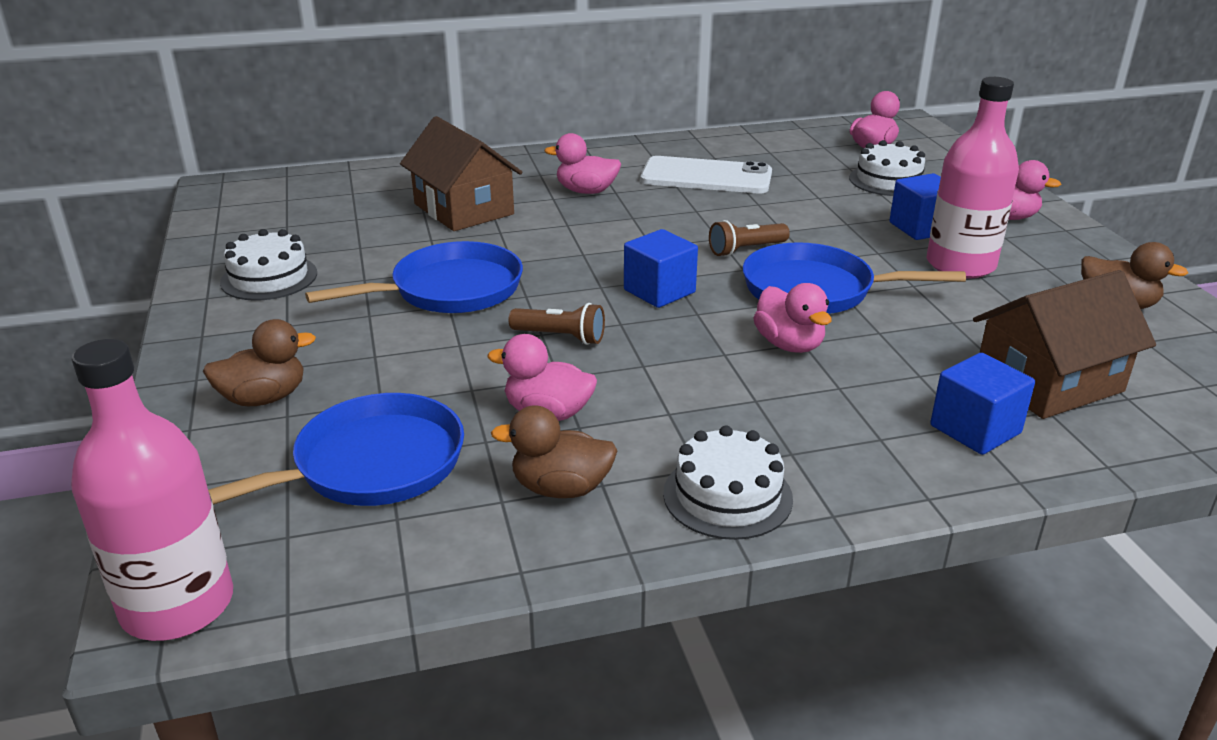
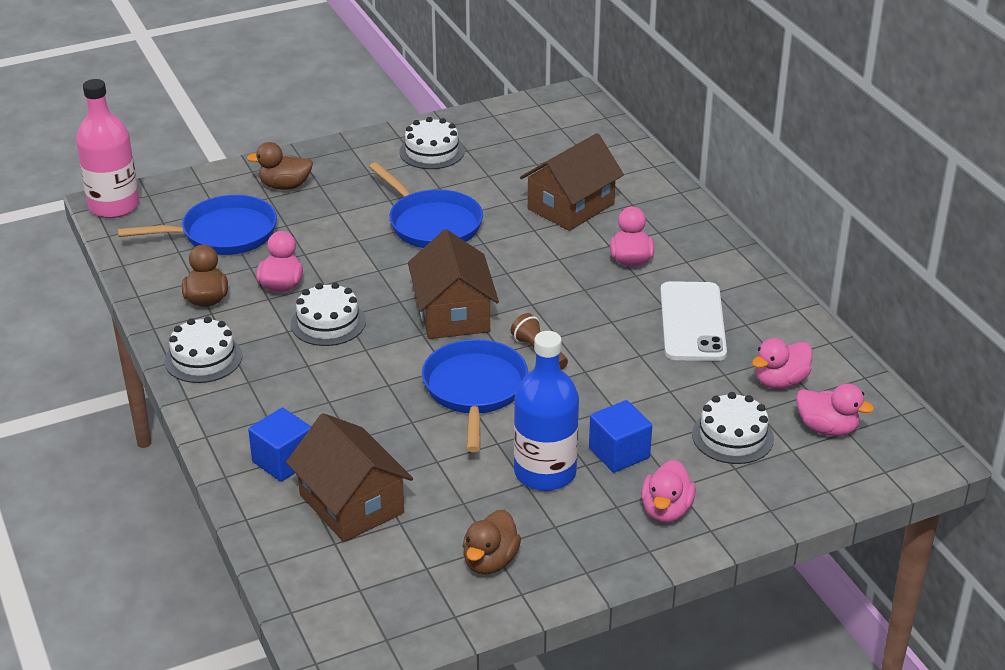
camera: 80 degrees right, 5 degrees up
(264, 398) = (285, 186): brown duck -> brown duck turned 120 degrees clockwise
(369, 466) = (223, 234): blue pan -> blue pan turned 60 degrees counterclockwise
(560, 337) = (375, 278): brown flashlight -> none
(657, 378) = (328, 323): none -> white cake
(659, 291) = (453, 314): blue cube -> brown house
(789, 345) = (384, 378): pink duck -> pink duck (780, 381)
(960, 265) = (545, 472): pink bottle -> blue bottle

